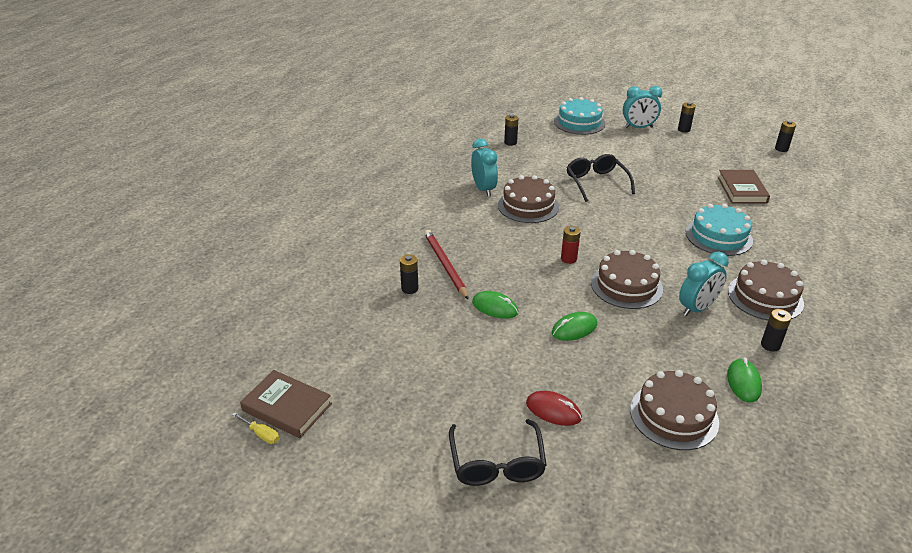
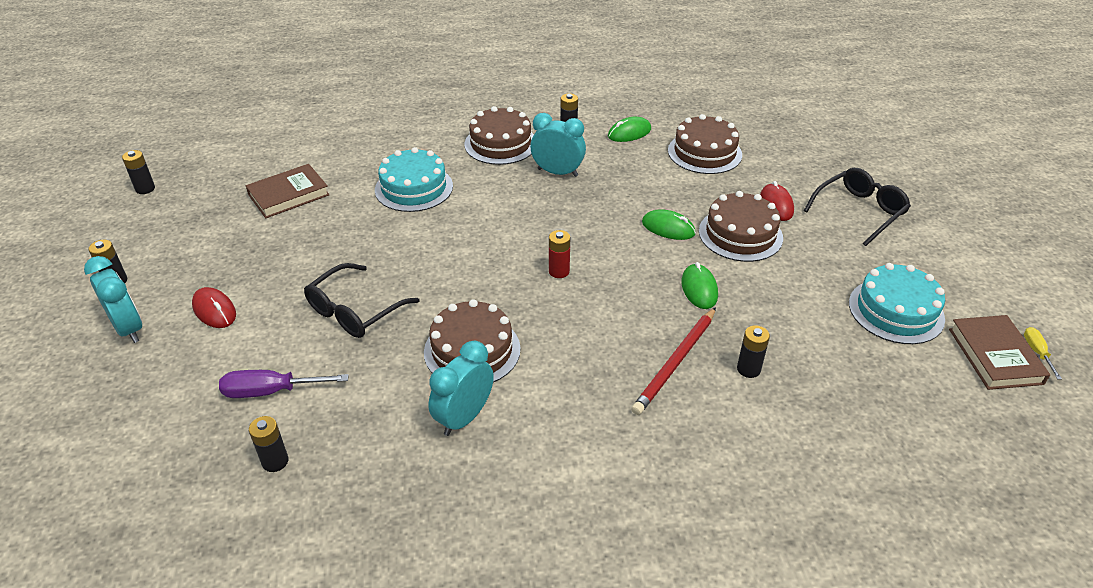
camera: 125 degrees left, 5 degrees up
(556, 150) = (271, 391): none -> purple screwdriver
(579, 122) = (139, 404): turquoise cake -> turquoise cake (896, 311)
(626, 286) = (566, 219): brown cake -> brown cake (740, 234)
(634, 148) = (214, 310): none -> red mouse

